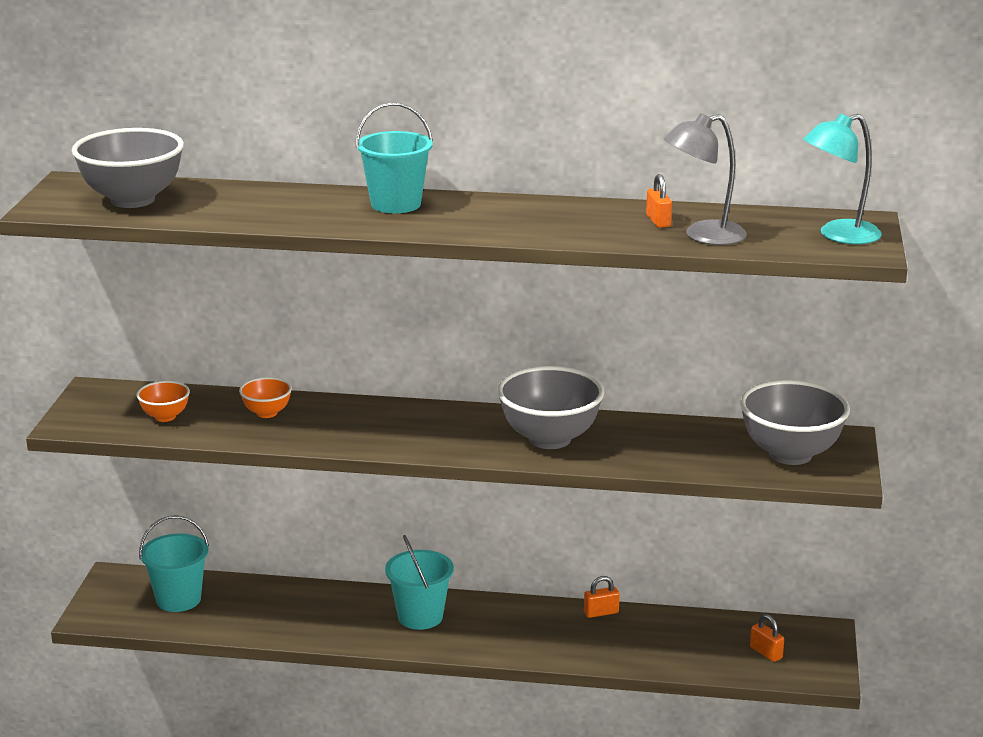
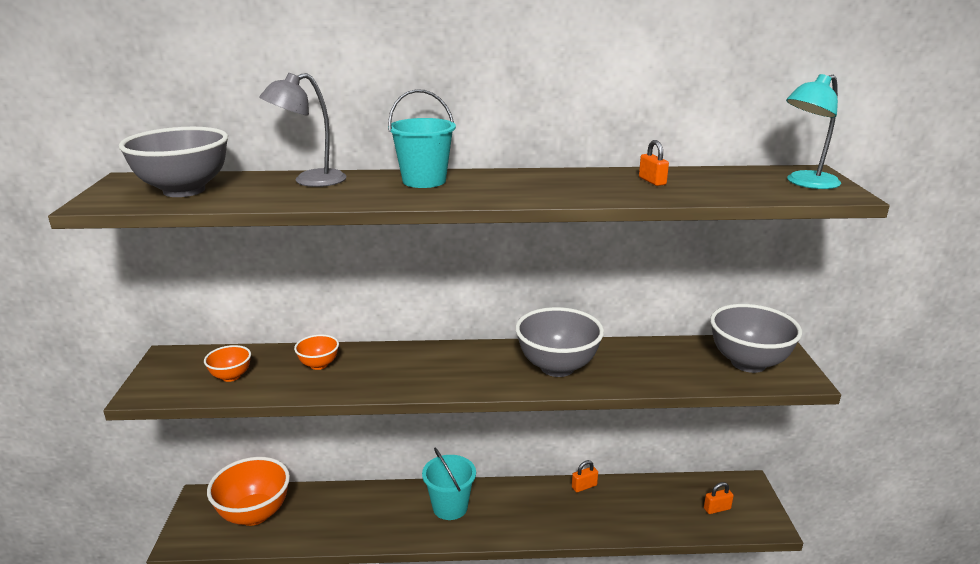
camera: 10 degrees left, 0 degrees up
(178, 599) = (254, 514): turquoise bucket -> orange bowl
(703, 236) = (699, 190): grey lamp -> grey lamp (309, 181)
(766, 653) = (717, 509): orange padlock -> orange padlock turned 60 degrees counterclockwise

